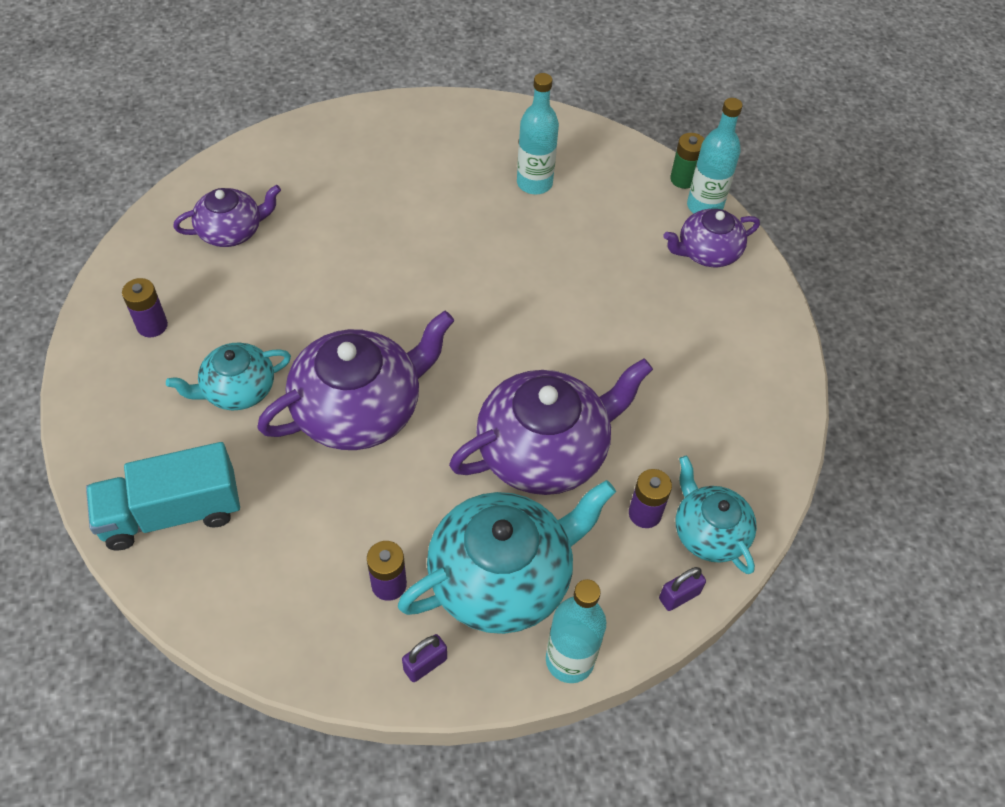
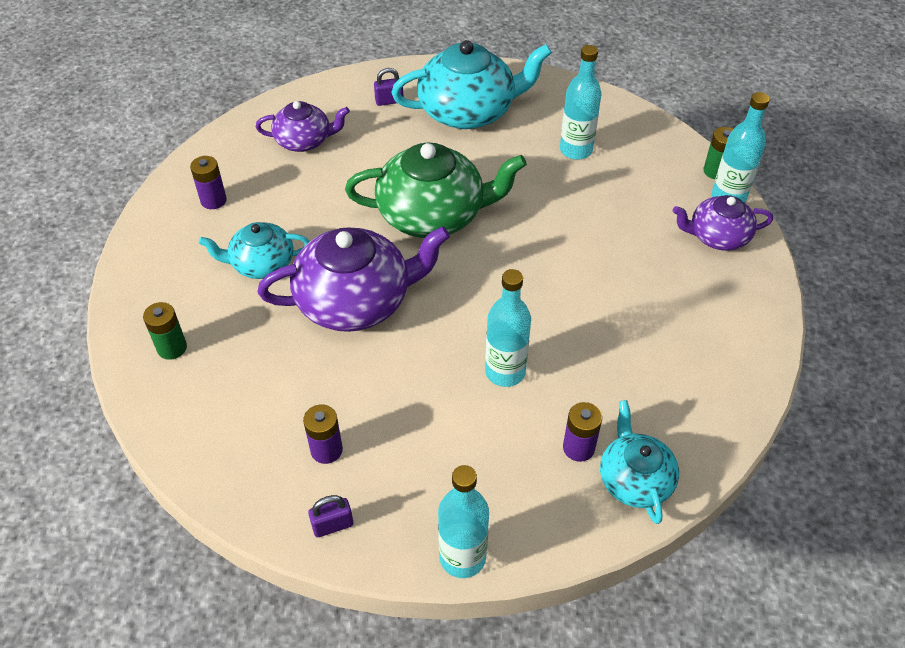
camera: 20 degrees right, 5 degrees down
(172, 513) = (172, 348): turquoise truck -> green battery
(408, 290) = (433, 215): none -> green teapot
(502, 577) = (428, 470): turquoise teapot -> turquoise teapot (468, 111)
(545, 450) = (505, 372): purple teapot -> turquoise bottle
(679, 596) = (585, 528): purple padlock -> purple padlock (389, 101)

